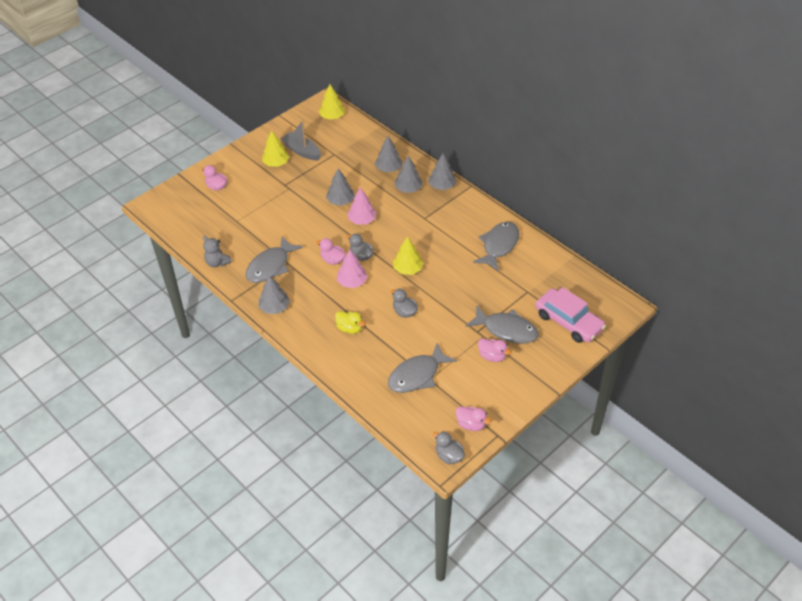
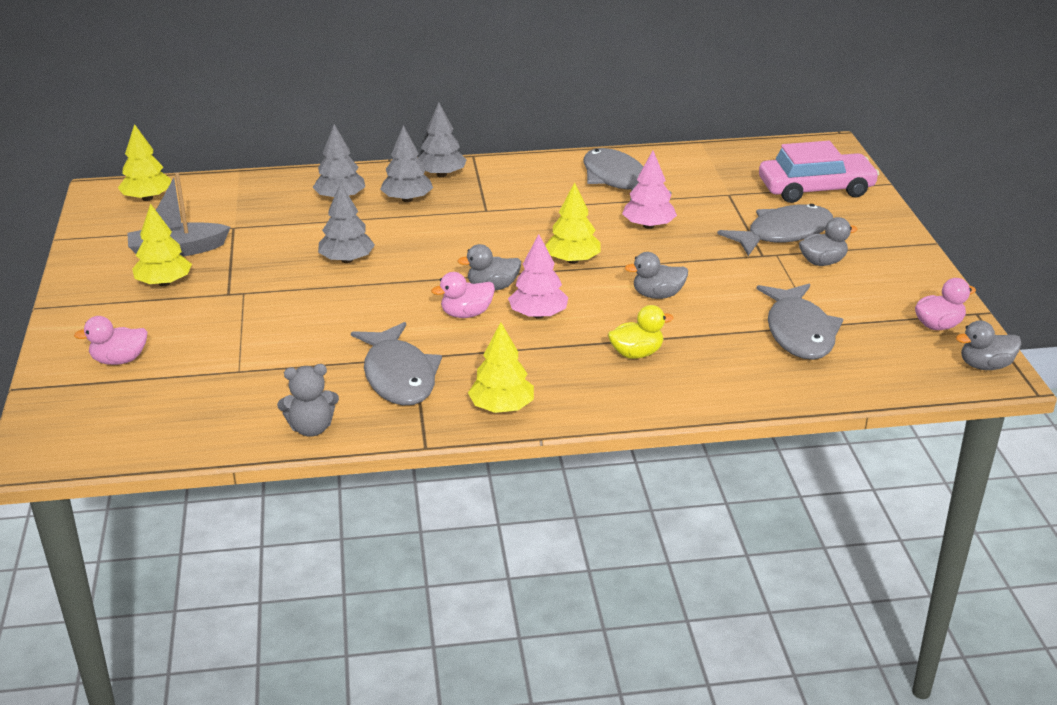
camera: 55 degrees left, 15 degrees down
(274, 307) = (501, 407): grey tree -> yellow tree
(362, 220) = (416, 258): pink tree -> pink tree (648, 226)
(492, 356) = (822, 262): pink duck -> grey duck

